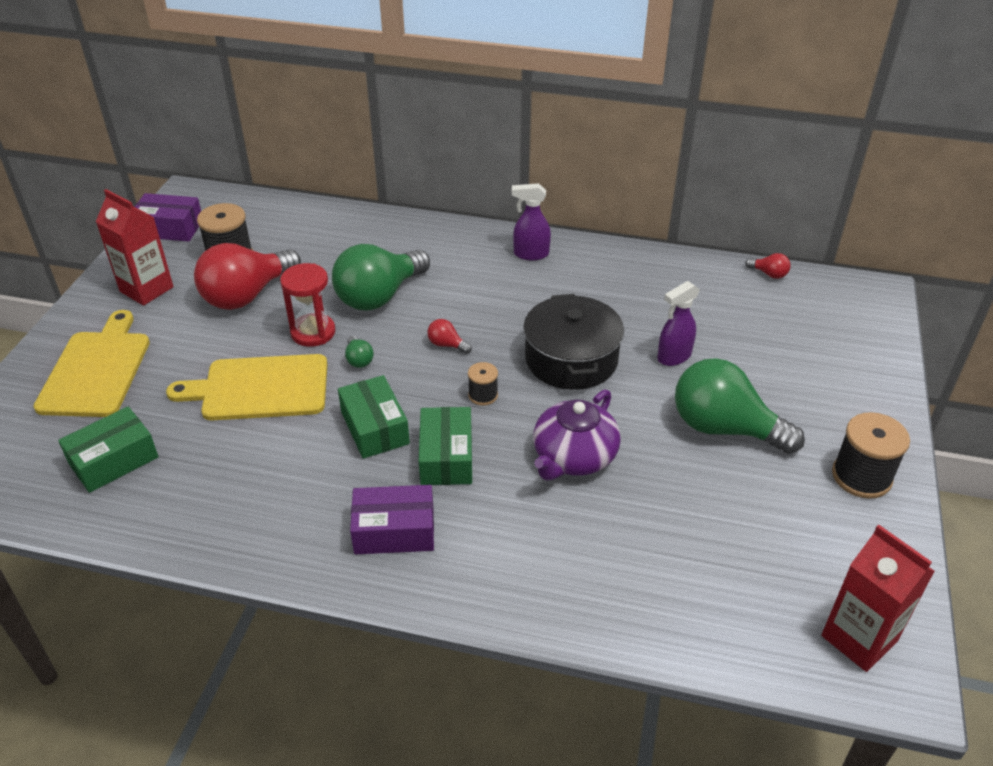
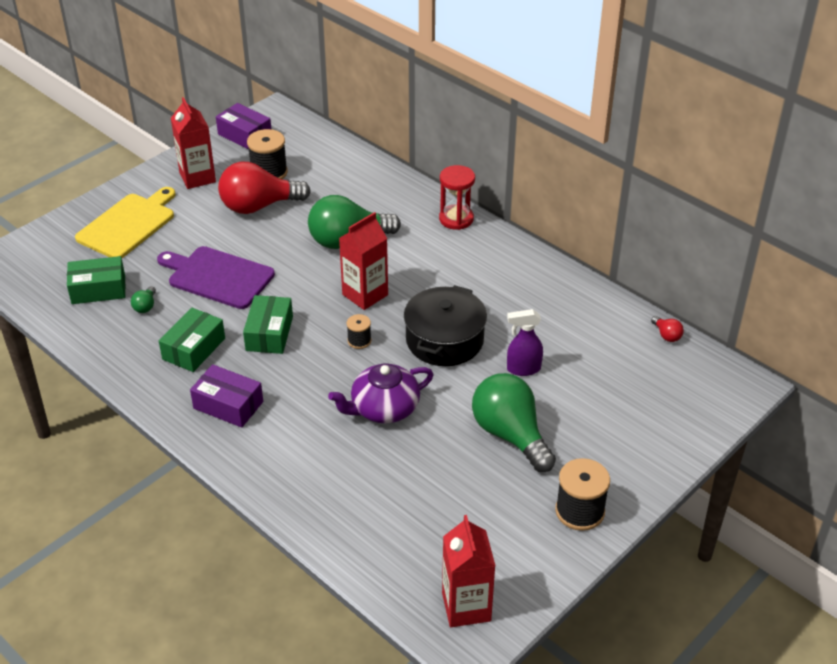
camera: 30 degrees right, 0 degrees up
(260, 388) = (218, 277): yellow cutting board -> purple cutting board
(313, 332) = (281, 250): red hourglass -> red hourglass (456, 219)
(359, 360) = (296, 282): green light bulb -> green light bulb (145, 306)
(446, 457) = (299, 372): green box -> green box (194, 349)
(447, 345) = (365, 295): red light bulb -> red carton
(530, 254) = (487, 248): purple spray bottle -> none

